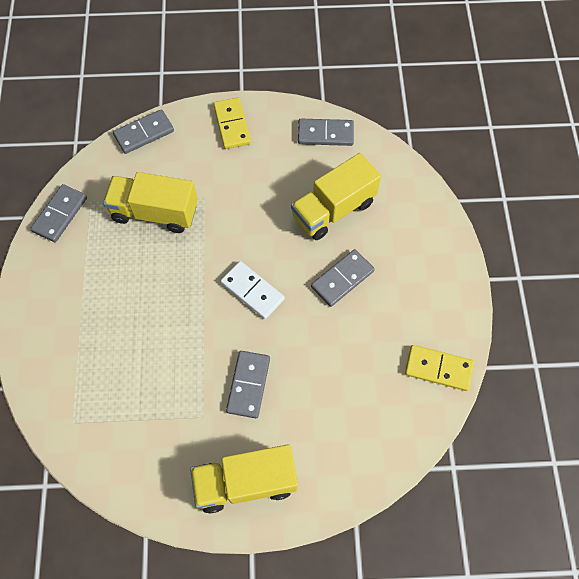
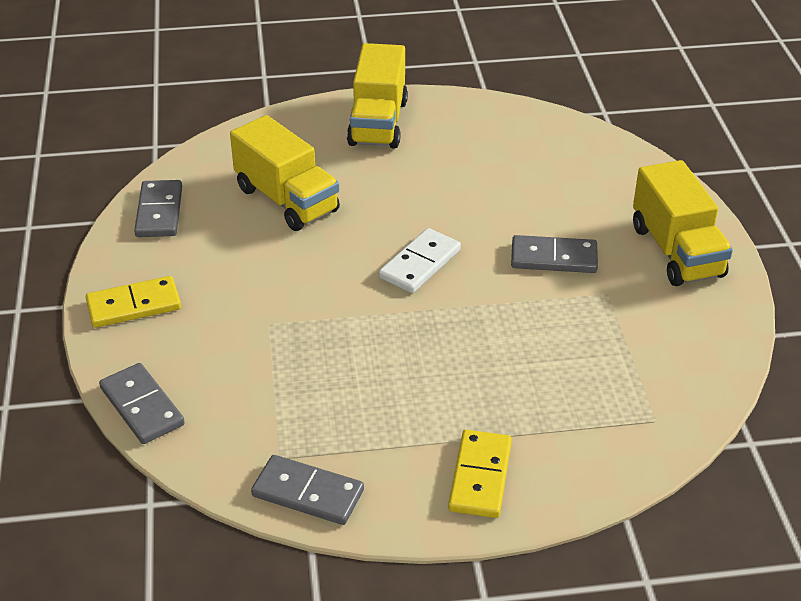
camera: 95 degrees left, 25 degrees down
(155, 212) = (298, 375): yellow truck -> yellow truck (378, 123)
(342, 279) = (391, 189): grey domino -> none
(438, 368) = (496, 117): yellow domino -> yellow domino (480, 477)

